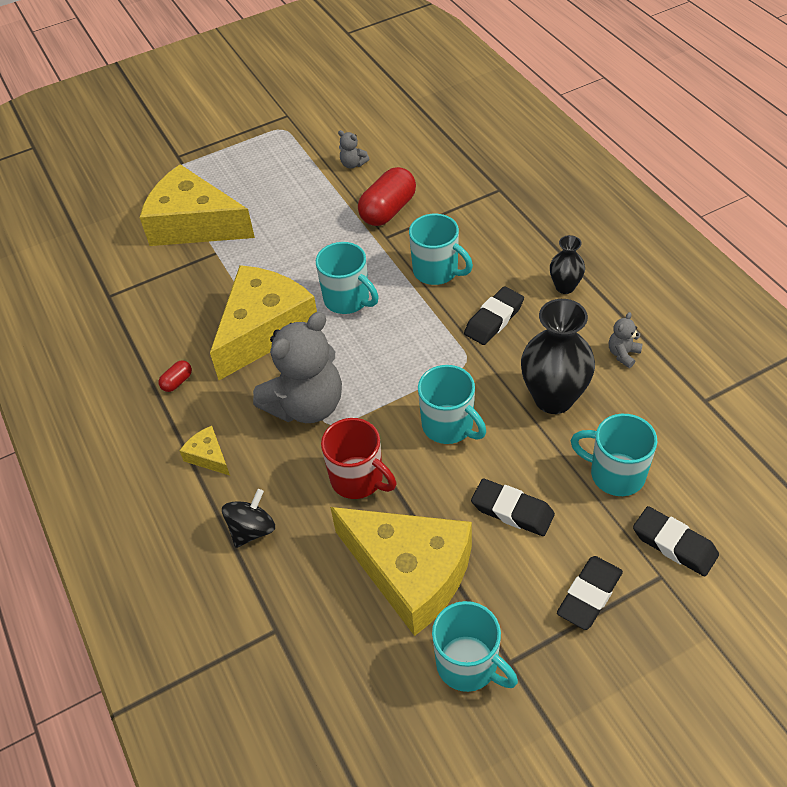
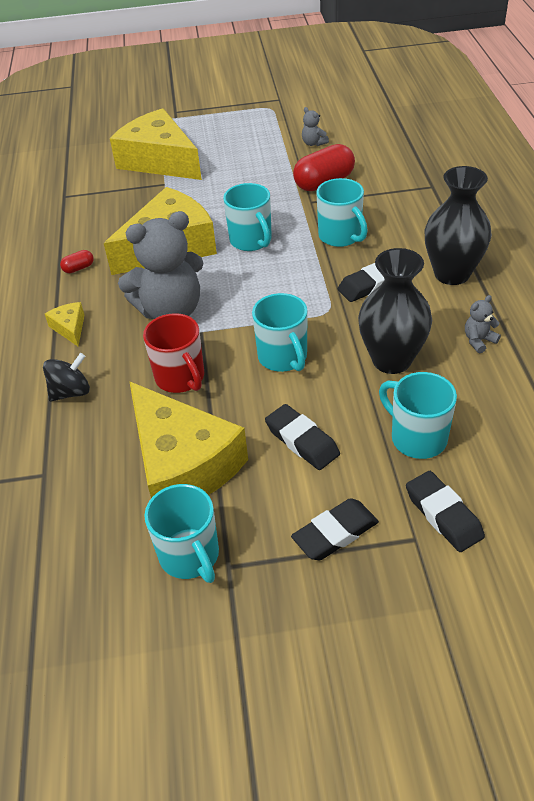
camera: 20 degrees right, 5 degrees down
(565, 287) = (452, 274): black vase -> black vase, size x1.86

